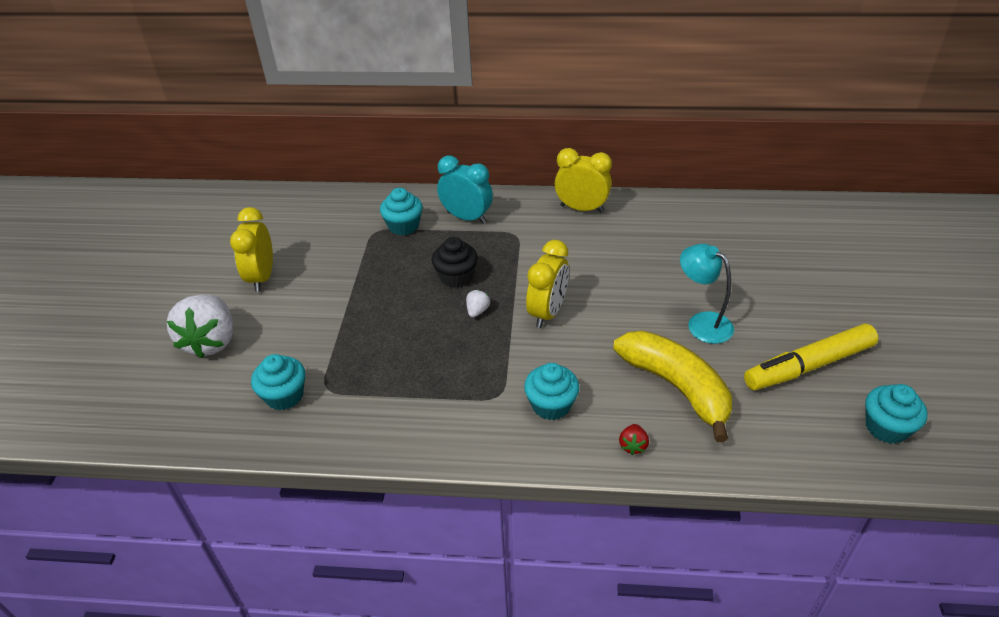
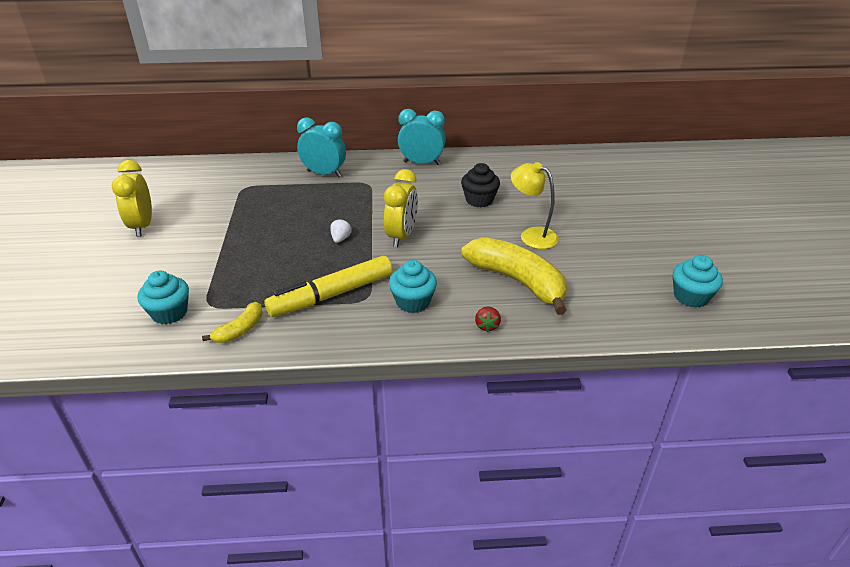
camera: 10 degrees left, 5 degrees down
(211, 341) = (96, 277): white strawberry -> none
(357, 425) = (240, 330): none -> yellow banana
(403, 226) = (269, 182): turquoise cupcake -> none
(456, 277) = (319, 216): black cupcake -> black cupcake (479, 200)
(581, 208) = (421, 163): yellow clock -> turquoise clock
(702, 323) = (532, 235): turquoise lamp -> yellow lamp
(808, 366) = (622, 259): yellow marker -> yellow marker (331, 295)

